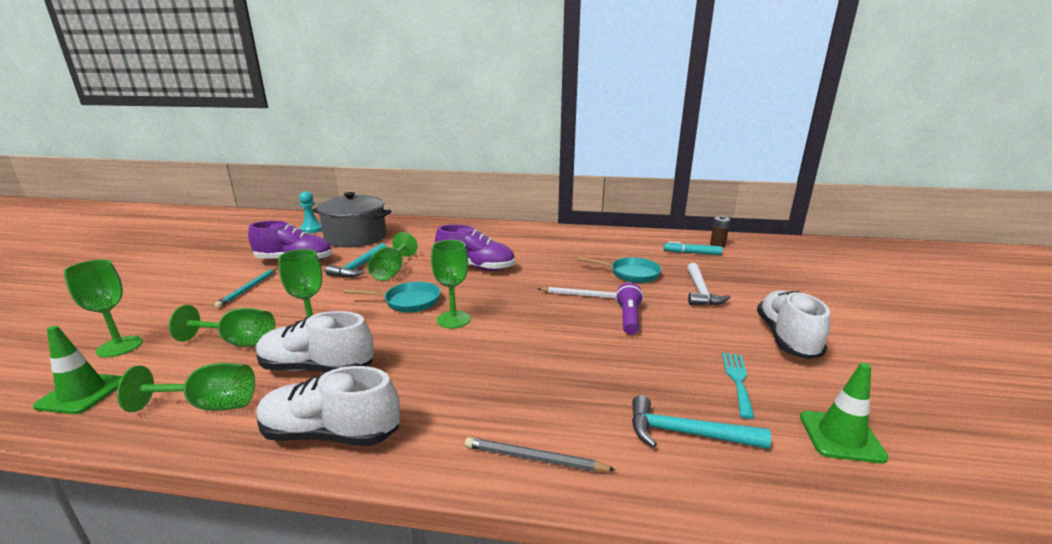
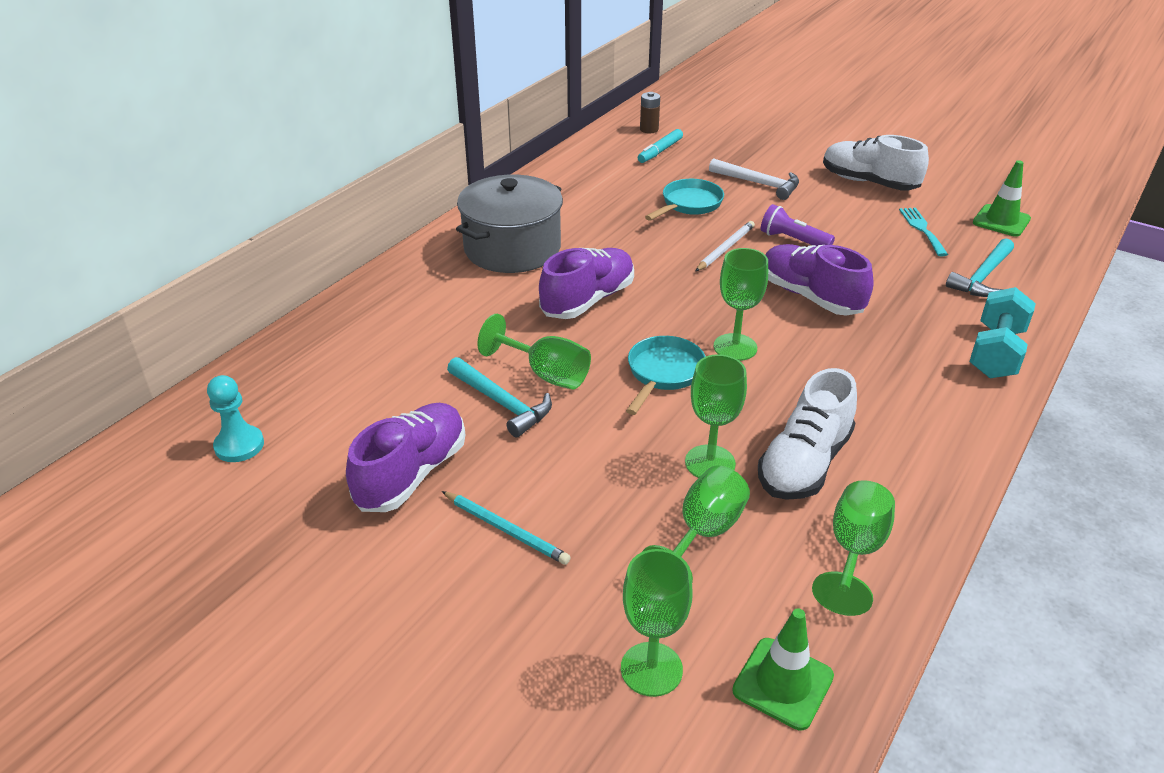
camera: 65 degrees left, 15 degrees up
(331, 434) = (934, 460): white shoe -> none
(356, 237) = (348, 394): grey pot -> grey pot (512, 248)
(534, 458) = (995, 353): grey pencil -> turquoise dumbbell
(548, 338) = (810, 296): none -> purple shoe
(737, 380) = (922, 229): turquoise fork -> turquoise fork turned 45 degrees clockwise

